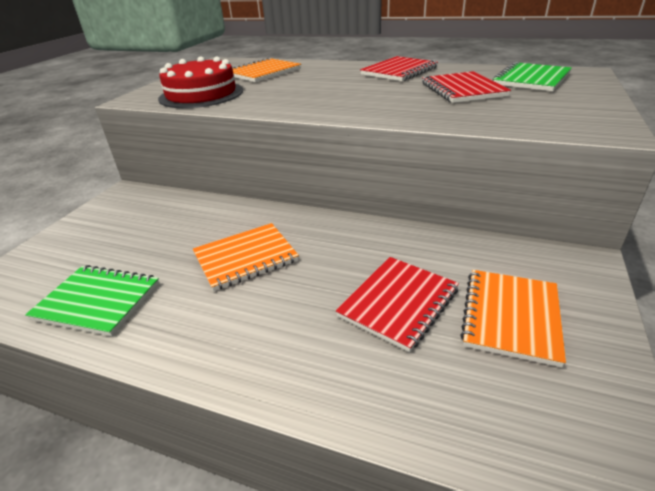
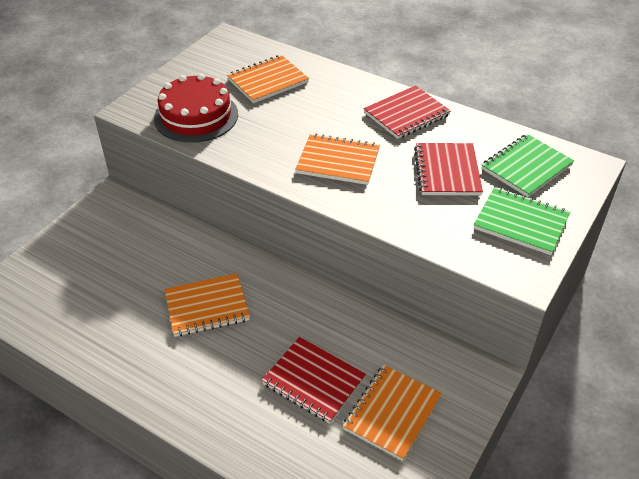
camera: 10 degrees right, 10 degrees up
(97, 301) = (85, 326): green notebook -> green notebook (521, 222)
(354, 98) = (338, 161): none -> orange notebook
(398, 303) = (313, 381): red notebook -> red notebook turned 75 degrees clockwise

